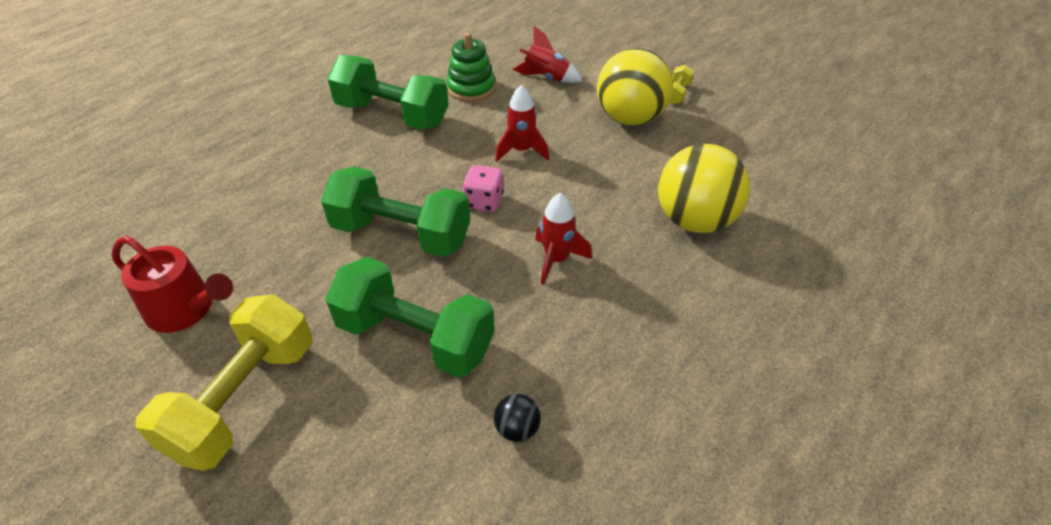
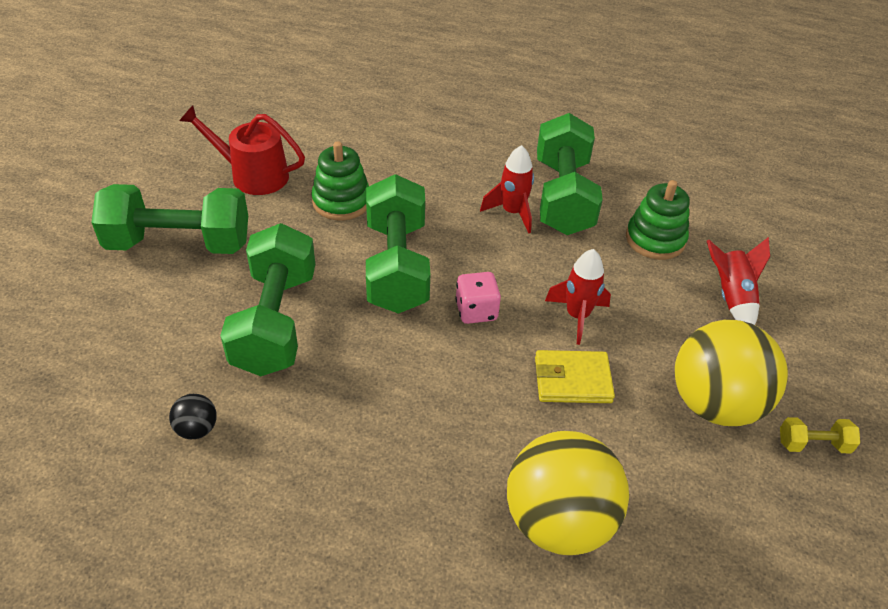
camera: 65 degrees right, 0 degrees up
(185, 309) = (253, 175): red watering can -> red watering can turned 105 degrees clockwise
(244, 399) = (179, 243): yellow dumbbell -> green dumbbell
(287, 249) = (341, 201): none -> green stacking toy
(556, 260) = (421, 398): red rocket -> red rocket (512, 212)
(579, 173) = (572, 380): none -> yellow wallet

